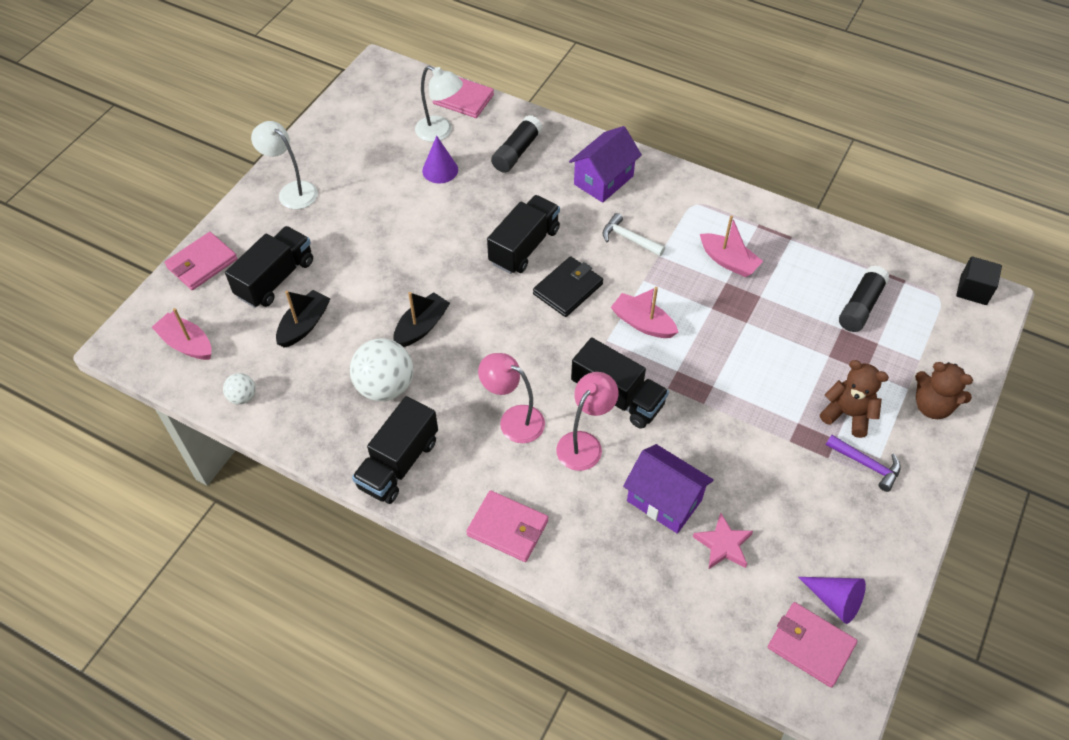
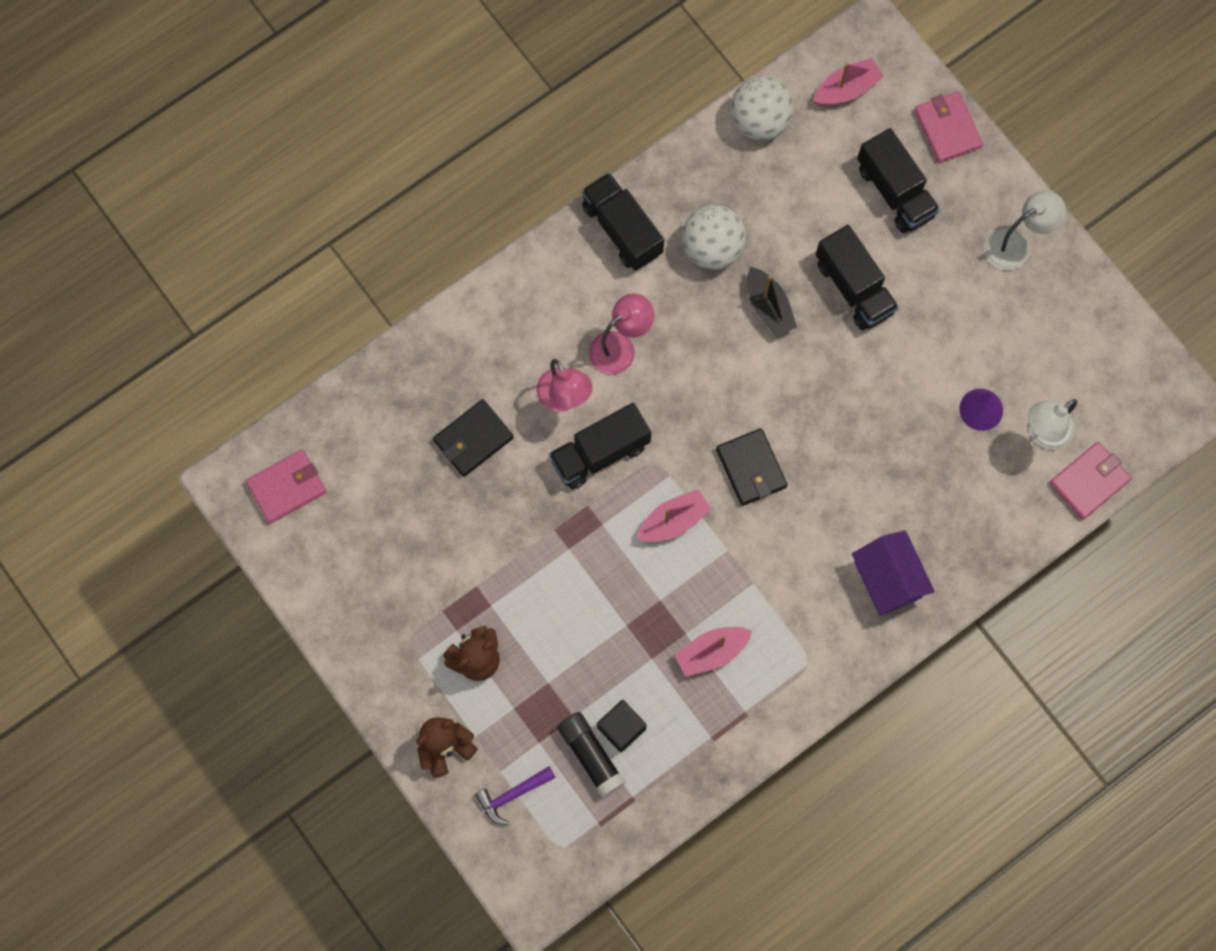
camera: 115 degrees right, 20 degrees up
(243, 397) = (759, 121): white ball -> white ball, size x1.99
(304, 325) = (821, 200): black boat -> none
(507, 528) = (513, 295): pink wallet -> none
(517, 152) = (974, 504): black glue stick -> none
(524, 246) = (828, 450): black truck -> black truck (854, 287)
(629, 238) = (790, 564): white hammer -> none
(664, 500) = (473, 439): purple house -> black wallet
(723, 545) = (407, 467): pink star -> none
(834, 600) = (312, 531): purple cone -> none
(866, 464) = (417, 641): purple hammer -> purple hammer (512, 795)
(973, 290) = (553, 890): black cube -> black cube (621, 728)

